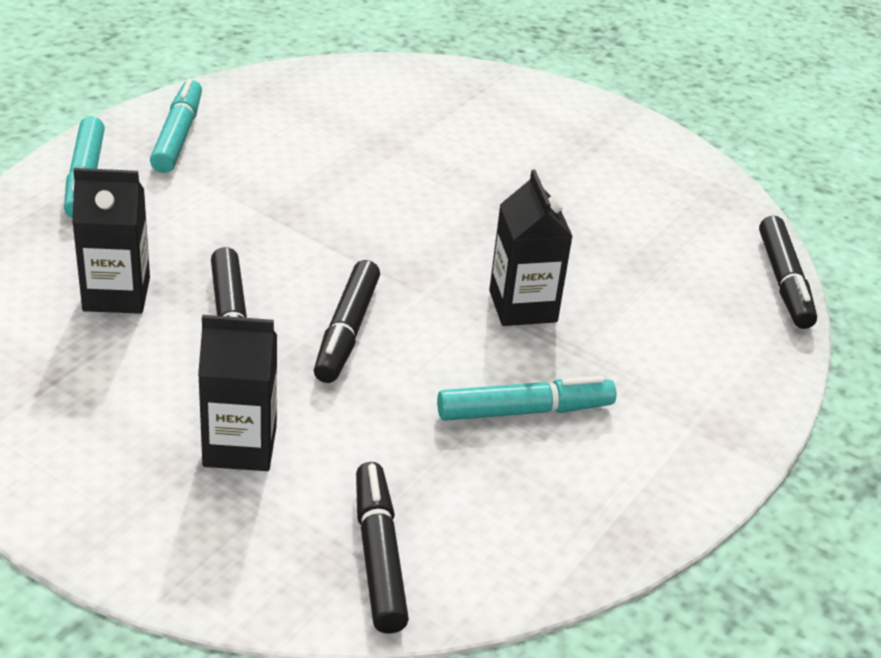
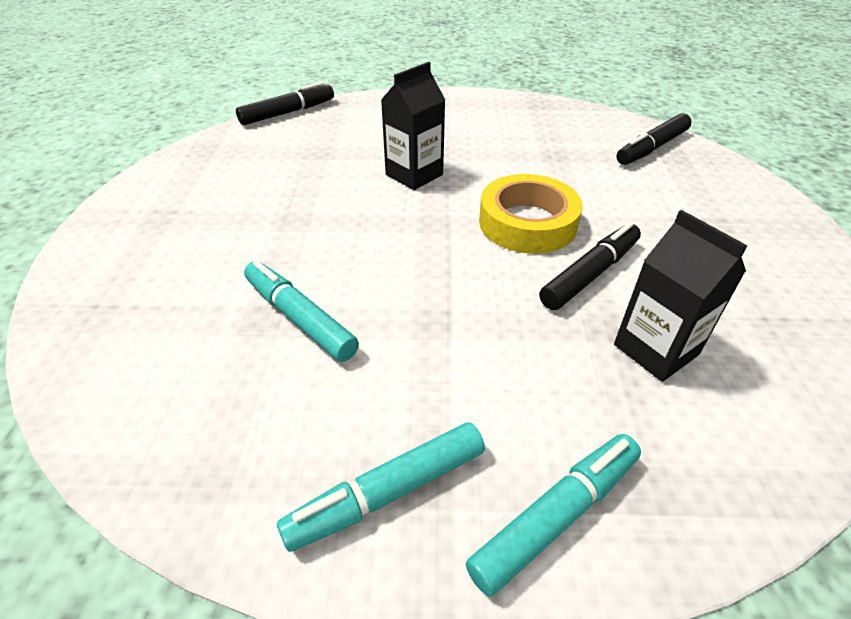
camera: 120 degrees left, 5 degrees up
(240, 446) = (669, 213): black carton -> none
(346, 331) = (527, 223): black marker -> yellow tape
(524, 411) = (502, 146): turquoise marker -> turquoise marker (300, 318)

